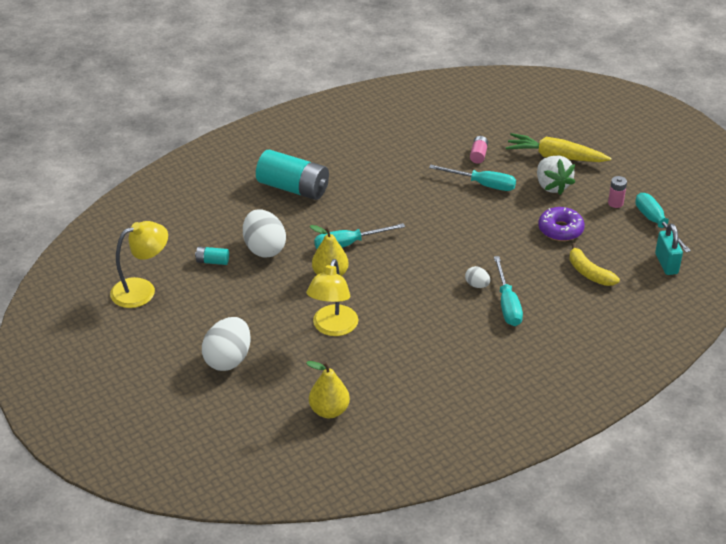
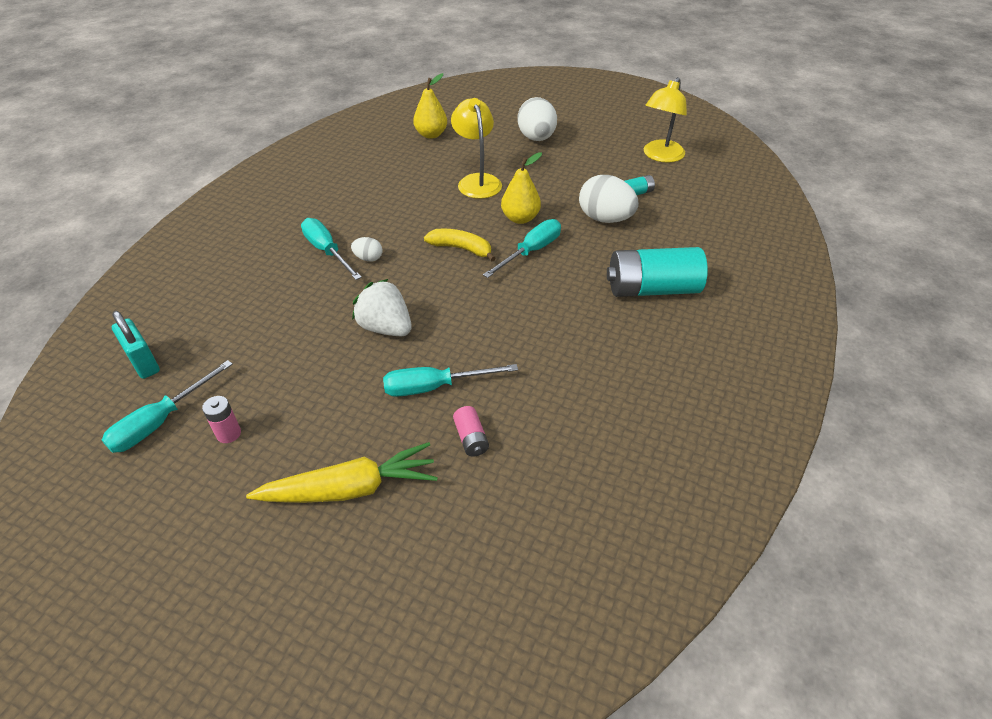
camera: 150 degrees right, 5 degrees up
(552, 186) = (334, 426): white strawberry -> white strawberry (386, 328)
(560, 230) = (298, 358): purple donut -> none
(589, 273) = (245, 315): yellow banana -> yellow banana (461, 249)
(656, 223) = (161, 421): turquoise screwdriver -> turquoise screwdriver turned 90 degrees clockwise

